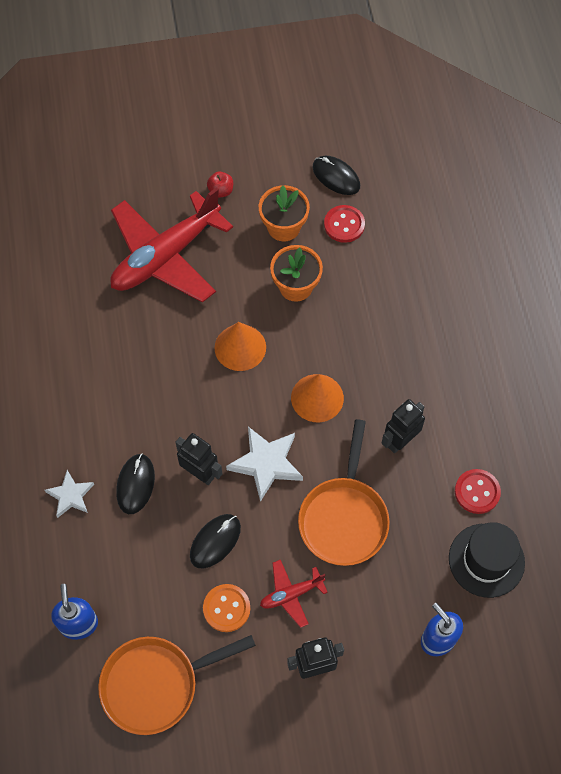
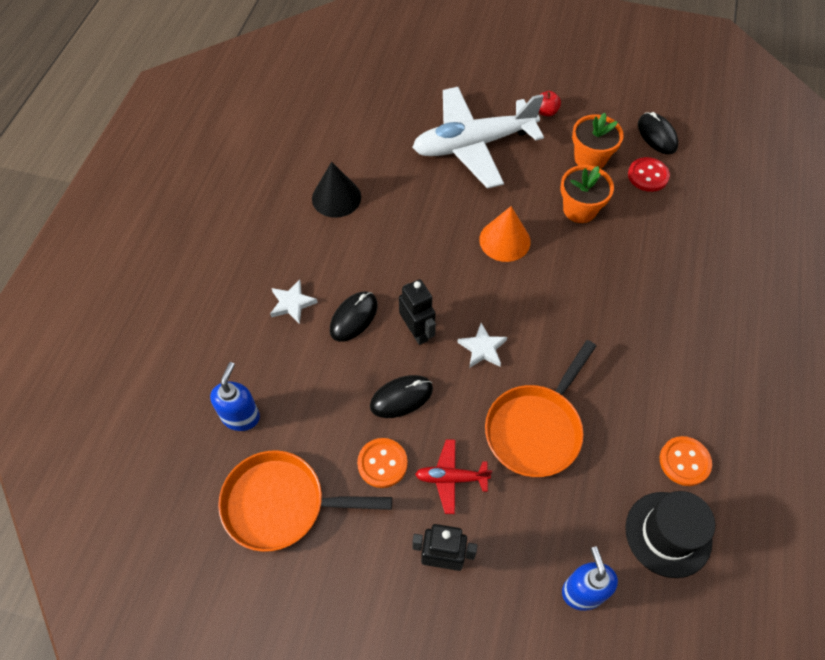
camera: 25 degrees right, 5 degrees down
(58, 368) = (336, 197): none -> black cone
(166, 256) = (473, 145): red plane -> white plane
(266, 463) = (482, 348): white star -> white star, size x0.63
(317, 398) = (557, 310): orange cone -> none
(400, 441) = (623, 380): black robot -> none
(477, 492) = (684, 462): red button -> orange button

